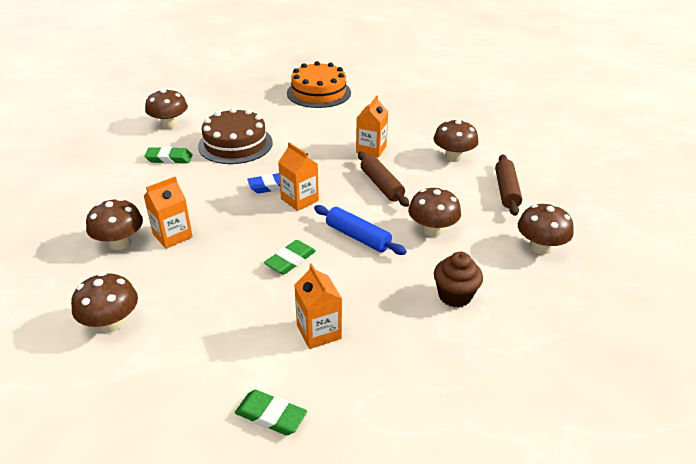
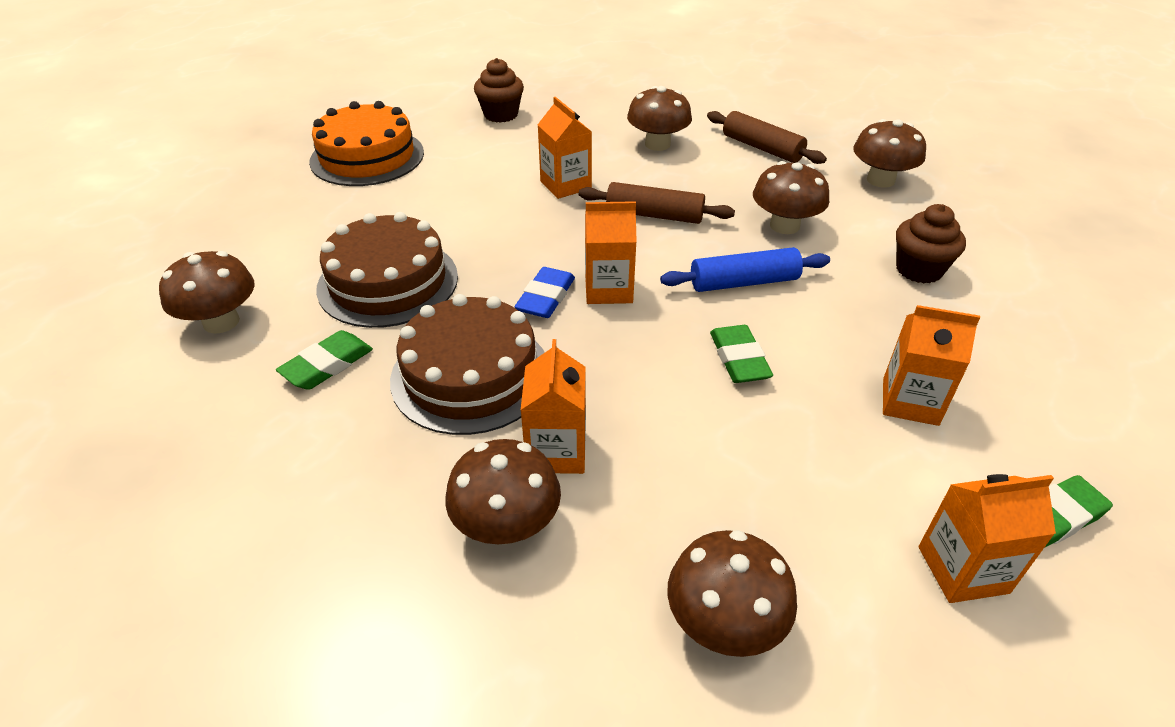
camera: 50 degrees left, 5 degrees up
(198, 192) = (470, 375): none -> brown cake
(203, 390) = (963, 569): none -> orange carton
(408, 103) = (501, 115): none -> brown cupcake

